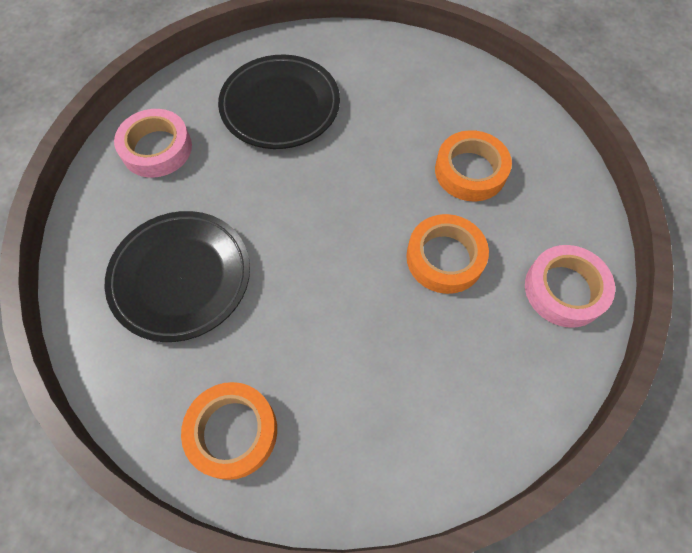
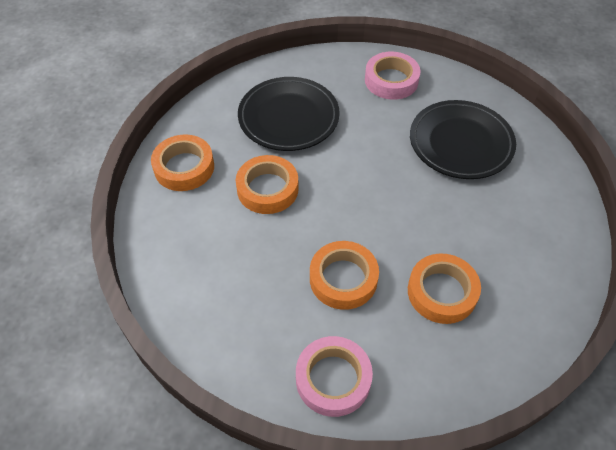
camera: 80 degrees right, 10 degrees down
(299, 321) = (267, 189): none -> orange tape

